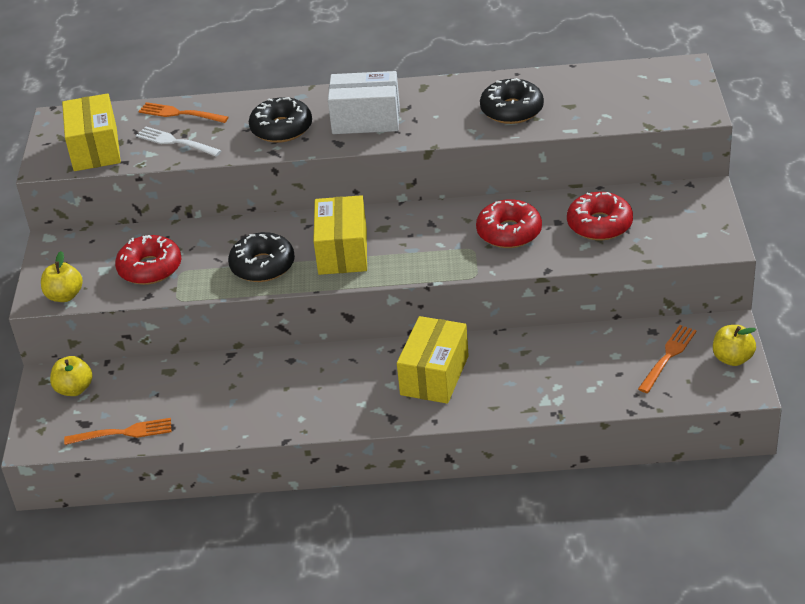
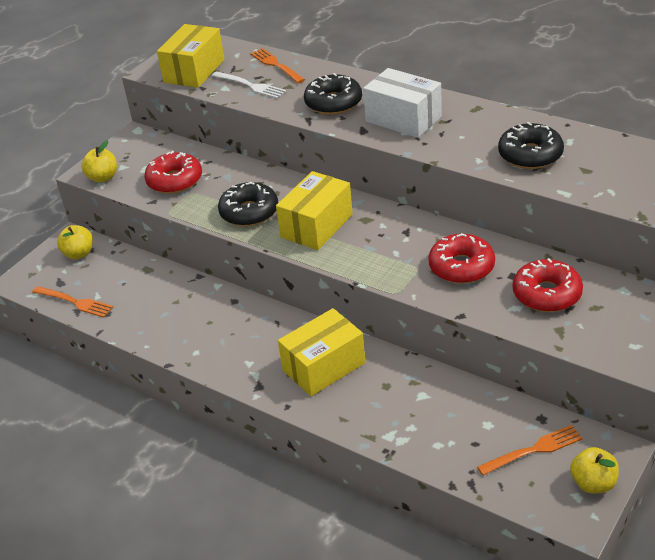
camera: 35 degrees right, 0 degrees up
(175, 142) = (250, 86): white fork -> white fork turned 150 degrees clockwise

